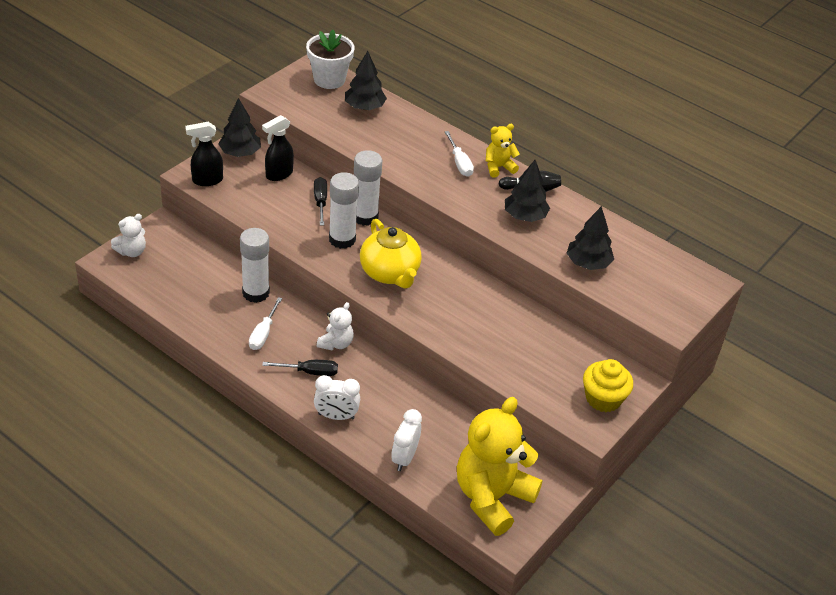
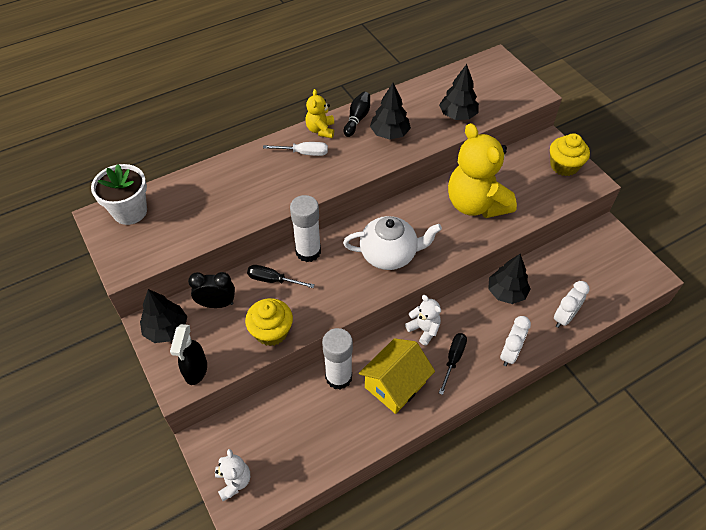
camera: 65 degrees left, 10 degrees up
(263, 334) = (395, 384): white screwdriver -> yellow house
(264, 214) = (271, 331): none -> yellow cupcake
(278, 174) = (217, 304): black spray bottle -> black clock
(342, 239) = (332, 277): white glue stick -> none
(364, 107) = (190, 196): black tree -> black tree (506, 292)
(390, 273) = (389, 255): yellow teapot -> white teapot
(404, 458) = (564, 317): white clock -> white clock turned 90 degrees counterclockwise
(492, 497) = (612, 273): yellow teddy bear -> yellow teddy bear (475, 204)

